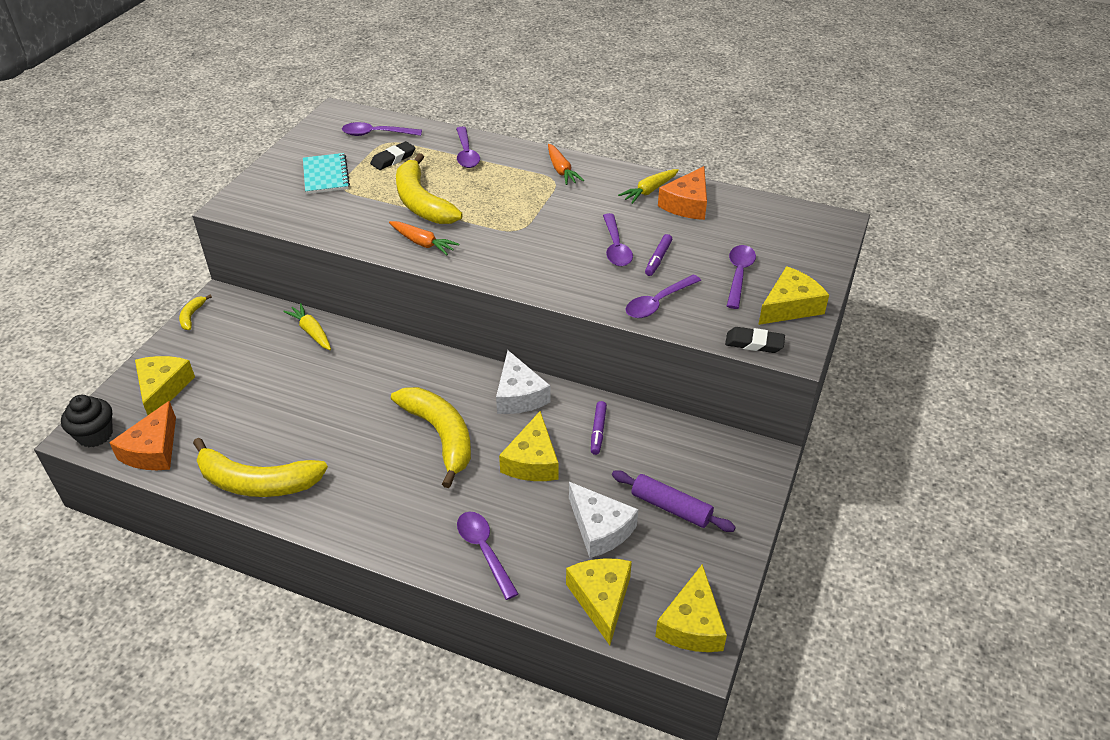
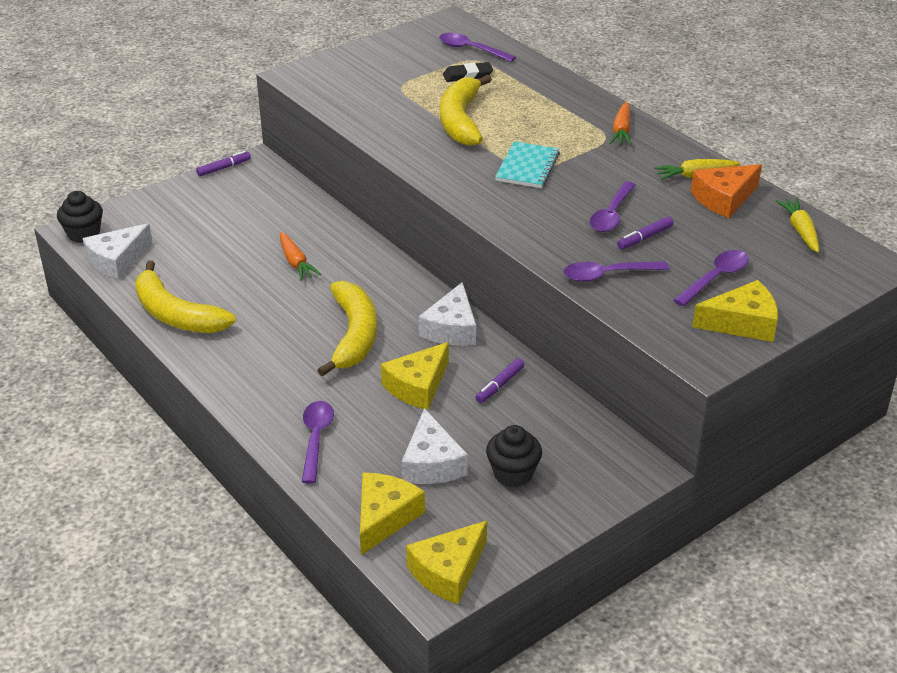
camera: 30 degrees right, 5 degrees down
(153, 450) = (117, 260): orange cheese -> white cheese
(163, 389) = (158, 217): yellow cheese -> none
(192, 316) = (224, 168): yellow banana -> purple marker
(311, 332) = (311, 213): yellow carrot -> yellow carrot (800, 231)
(325, 175) = (394, 73): turquoise notebook -> turquoise notebook (527, 167)
(423, 243) = (431, 155): orange carrot -> orange carrot (296, 262)
(466, 153) = (541, 90): purple spoon -> none
(671, 507) = (513, 473): purple rolling pin -> black cupcake
(754, 343) = (671, 341): black eraser -> none

